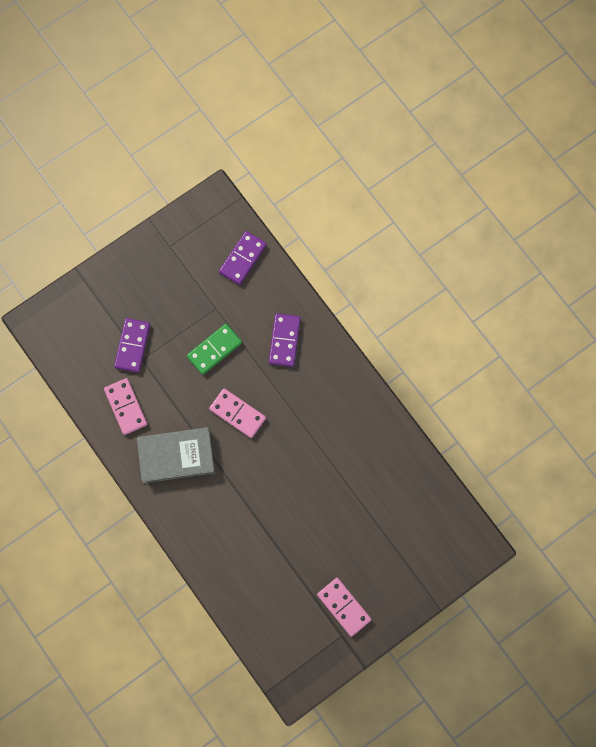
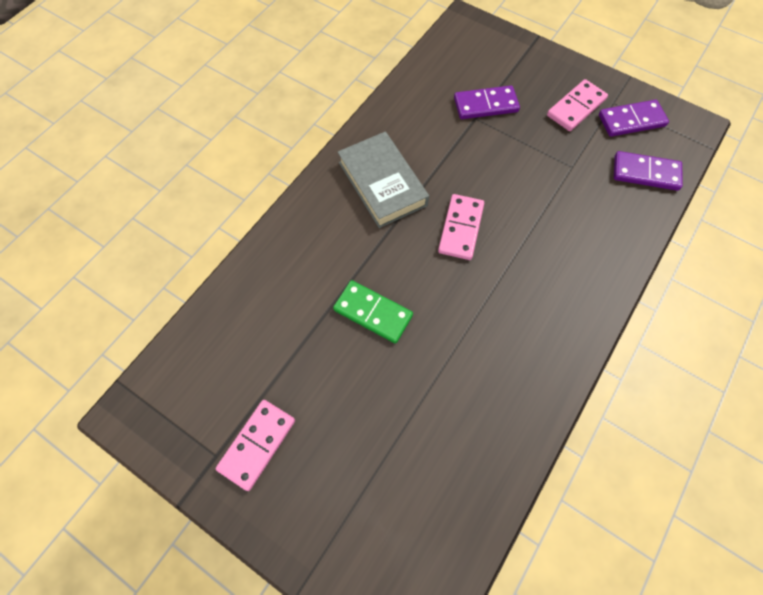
camera: 70 degrees right, 10 degrees down
(125, 407) = (416, 120): pink domino -> pink domino (576, 107)
(214, 350) = (523, 180): green domino -> green domino (373, 313)
(284, 340) = (576, 249): purple domino -> purple domino (631, 120)

